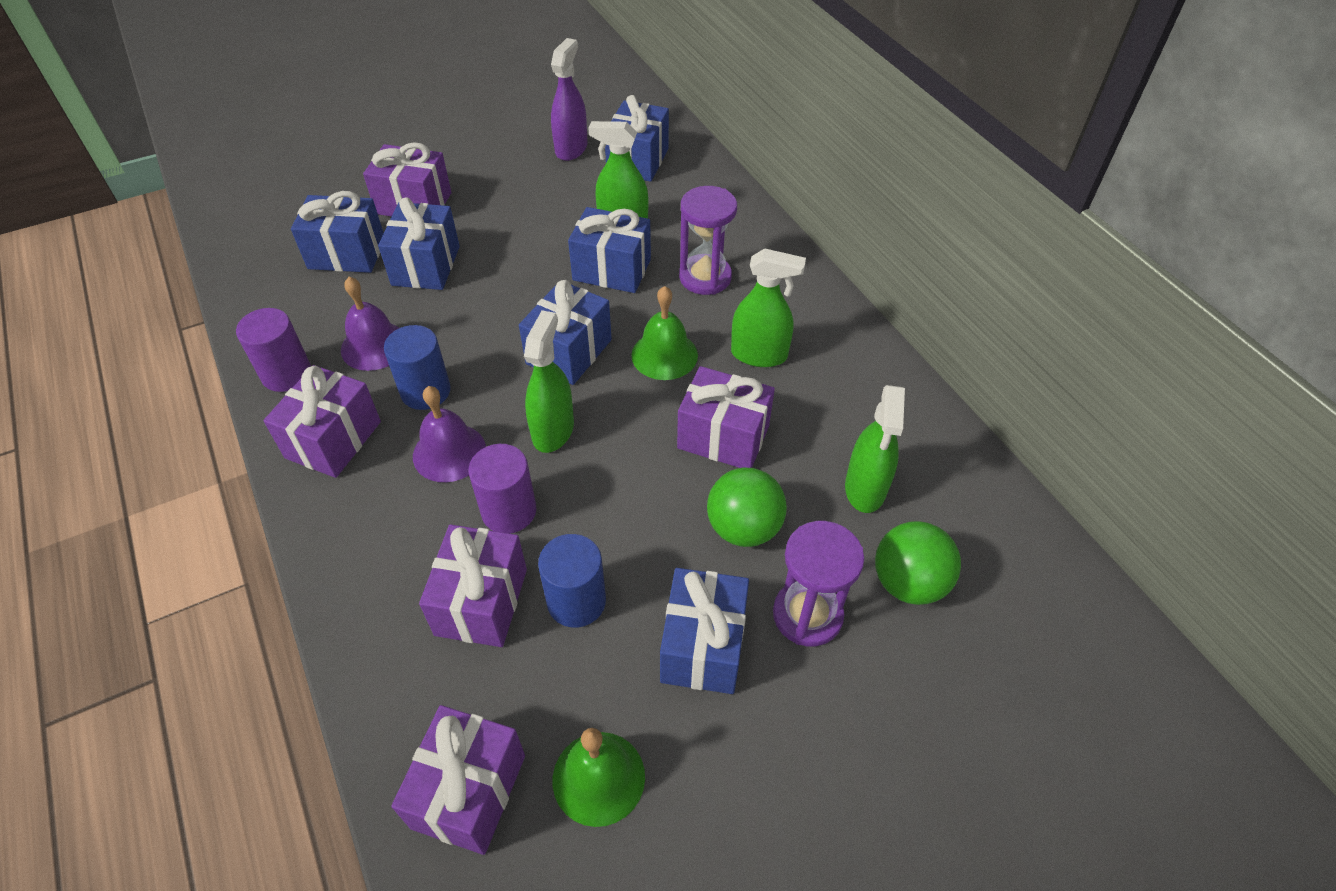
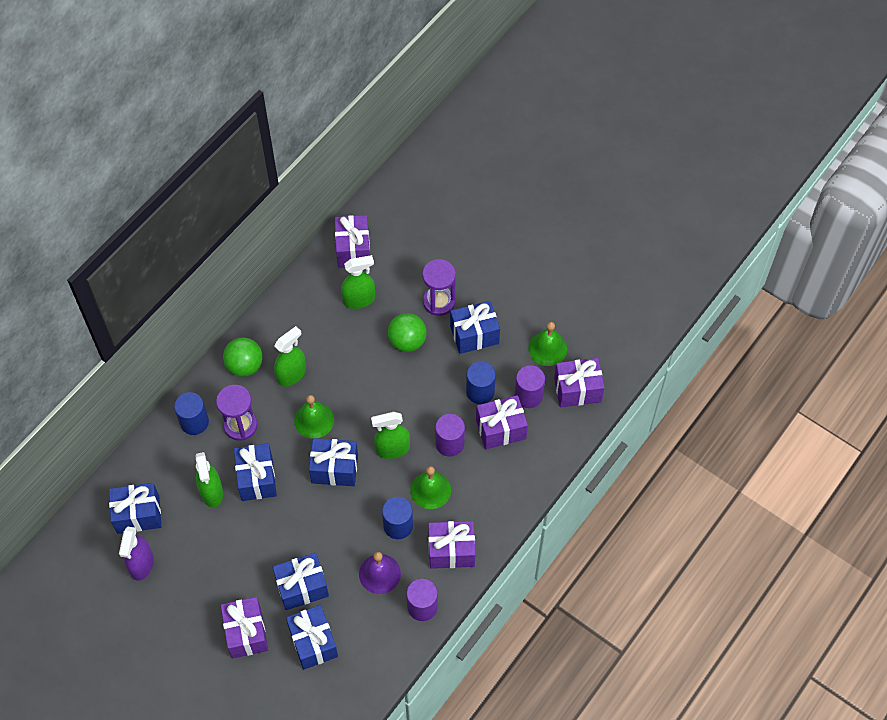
camera: 115 degrees left, 10 degrees up
(449, 452) = (430, 490): purple bell -> green bell
(516, 684) = (528, 395): none -> purple cylinder
(571, 148) = (141, 564): purple spray bottle -> purple spray bottle turned 75 degrees counterclockwise
(723, 437) = (357, 370): purple gift -> purple gift (353, 249)
(737, 237) = (194, 422): none -> blue cylinder
(759, 355) = (291, 374): green spray bottle -> green spray bottle turned 60 degrees clockwise
(908, 582) = (402, 269): green ball -> green ball (244, 366)

